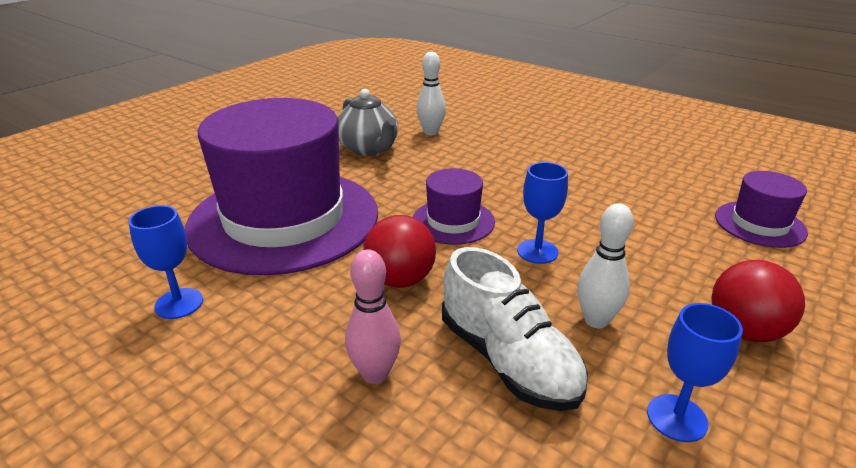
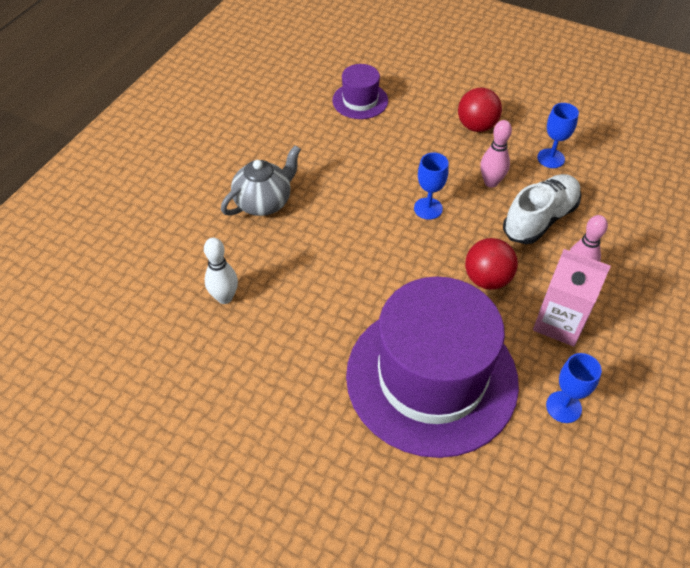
camera: 100 degrees left, 20 degrees up
(299, 331) = (559, 322): none -> pink carton
(369, 149) = (275, 345): grey teapot -> grey teapot (264, 202)
(453, 221) = (401, 259): purple hat -> none
(596, 320) = (491, 182): white bowling pin -> pink bowling pin

